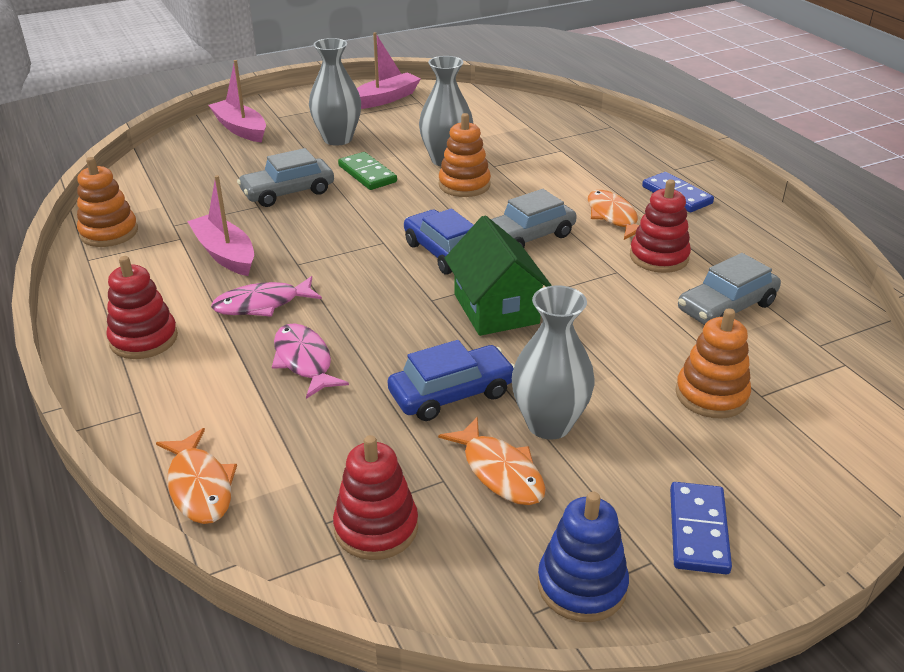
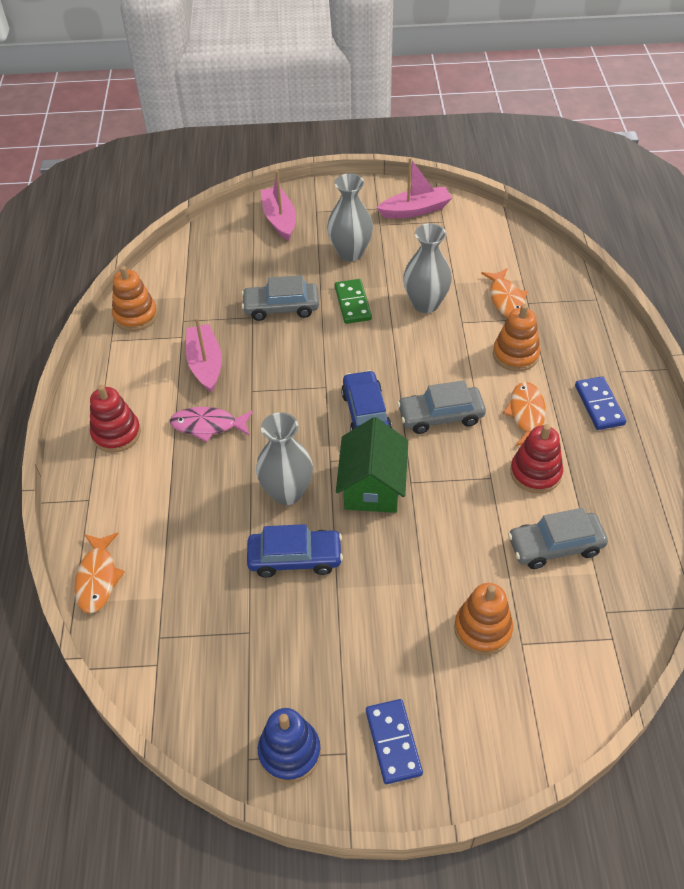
camera: 25 degrees right, 15 degrees up
(304, 361) = (211, 491): pink fish -> none
(376, 528) = (187, 654): red stacking toy -> none
(464, 185) = (424, 339): orange stacking toy -> orange stacking toy (515, 355)
(500, 472) = (289, 640): orange fish -> orange fish (506, 300)
(549, 424) = (347, 611): grey vase -> grey vase (287, 492)
(698, 531) = (393, 742): blue domino -> blue domino turned 45 degrees counterclockwise

